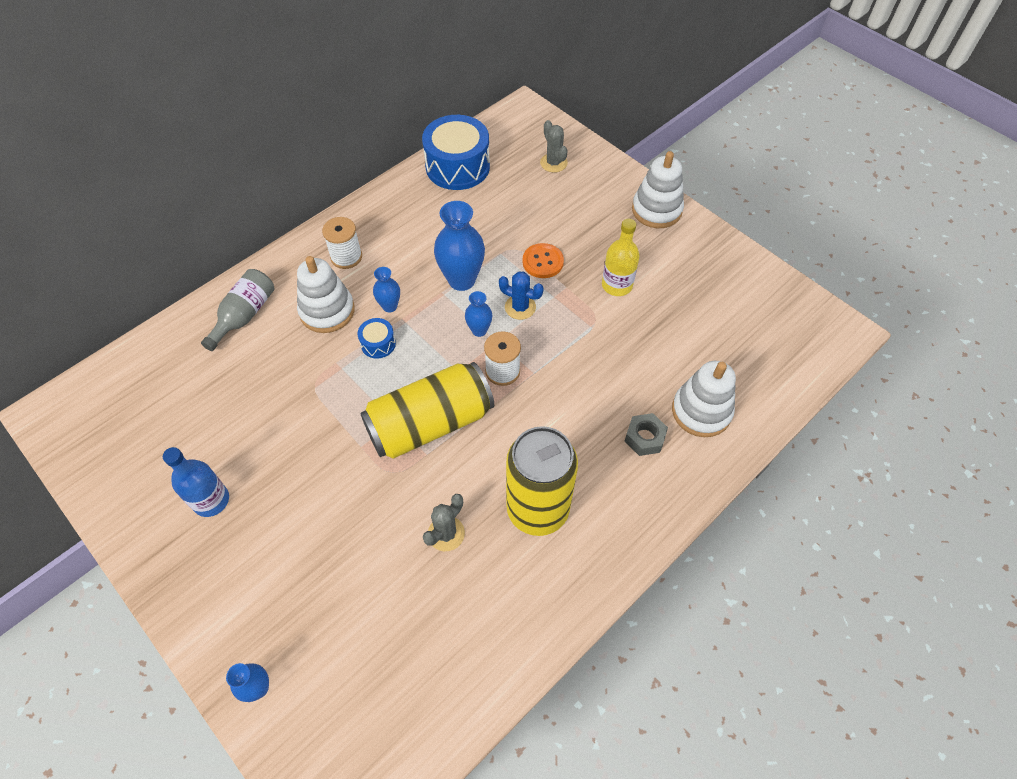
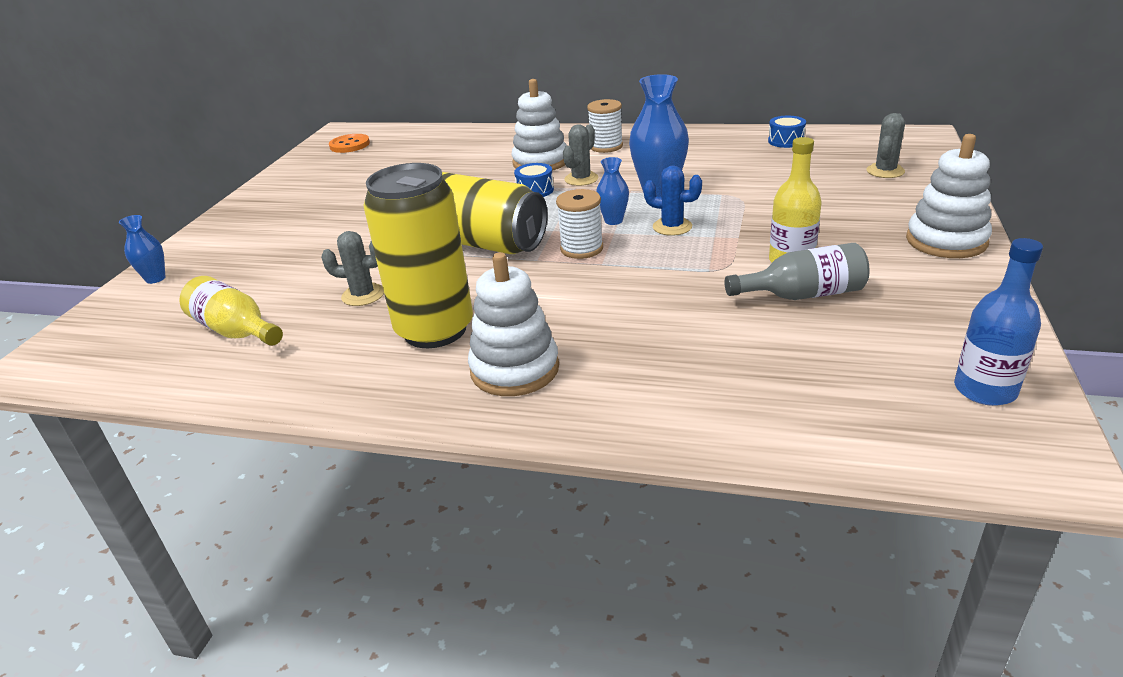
camera: 60 degrees right, 25 degrees down
(211, 500) = (315, 198): blue bottle -> blue bottle (985, 390)
(244, 315) = (495, 142): grey bottle -> grey bottle (803, 294)
(390, 306) = (581, 179): blue vase -> grey cactus
(425, 643) = (236, 331): none -> yellow bottle
(457, 166) = (786, 141): blue drum -> blue drum, size x0.46
(520, 307) = (672, 227): blue cactus -> blue cactus turned 60 degrees counterclockwise
(543, 262) = (748, 215): orange button -> orange button (349, 145)
(644, 438) = (603, 358): grey nut -> none
(701, 411) = (697, 384): white stacking toy -> white stacking toy (514, 369)

